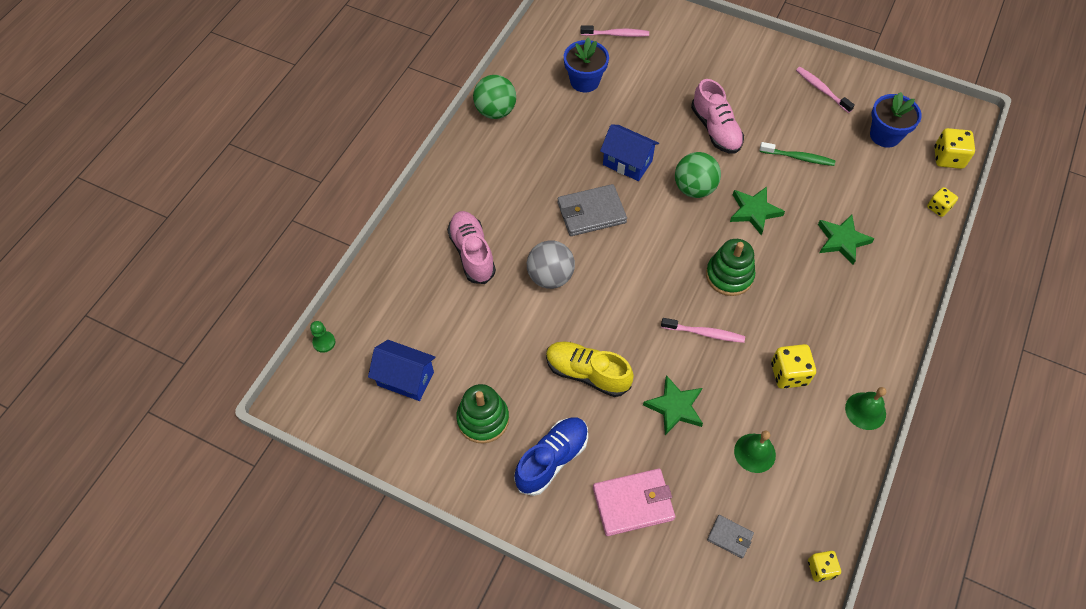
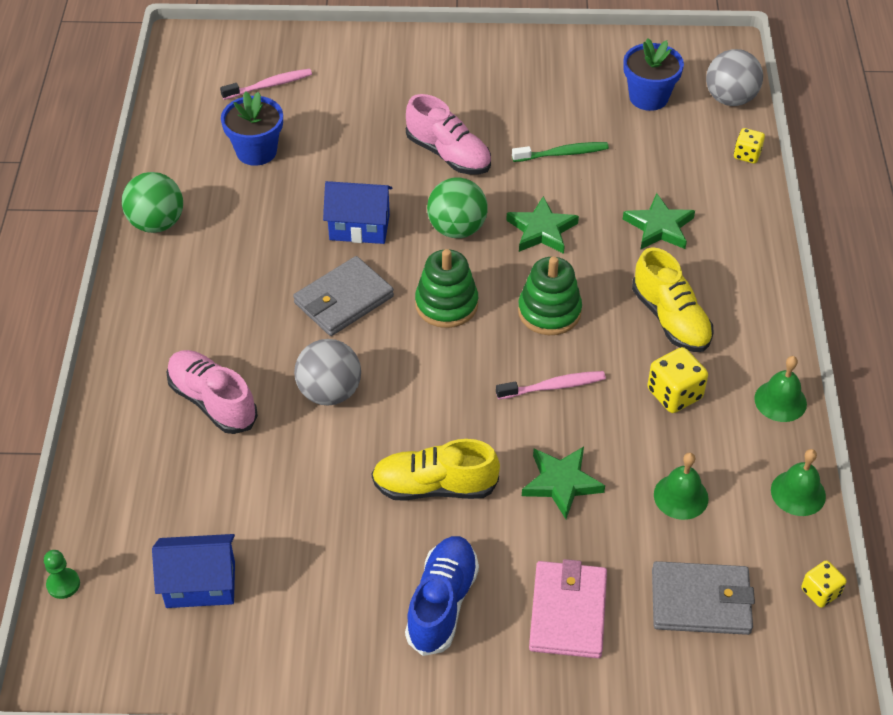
camera: 25 degrees left, 10 degrees down
(483, 419) = (329, 592): green stacking toy -> green stacking toy (446, 304)
(633, 503) = (568, 612): pink wallet -> pink wallet turned 45 degrees counterclockwise
(730, 537) = (701, 601): grey wallet -> grey wallet, size x1.87
(814, 315) = (670, 319): none -> yellow shoe
(821, 89) = (551, 71): pink toothbrush -> none
(842, 486) = (798, 493): none -> green bell
(948, 158) = (730, 99): yellow dice -> grey ball

